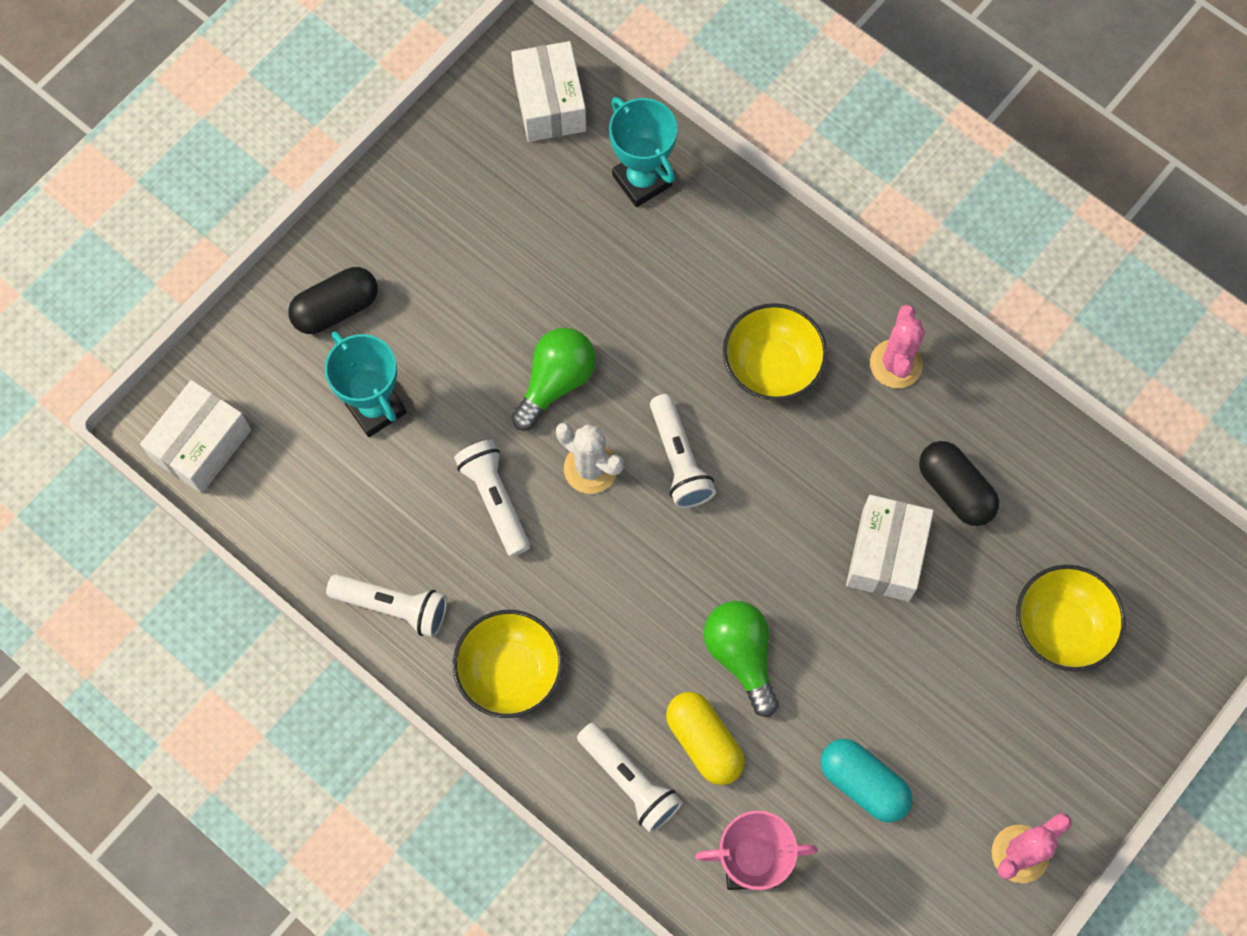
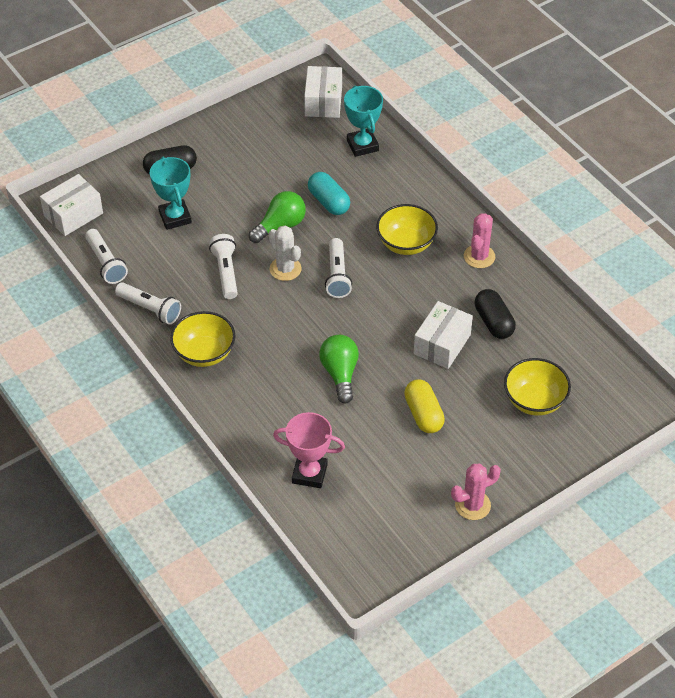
camera: 15 degrees right, 20 degrees down
(629, 781) = (254, 419): white flashlight -> white flashlight (106, 263)
(704, 742) = (304, 410): yellow capsule -> yellow capsule (423, 414)
(863, 783) = (390, 450): turquoise capsule -> turquoise capsule (328, 202)

